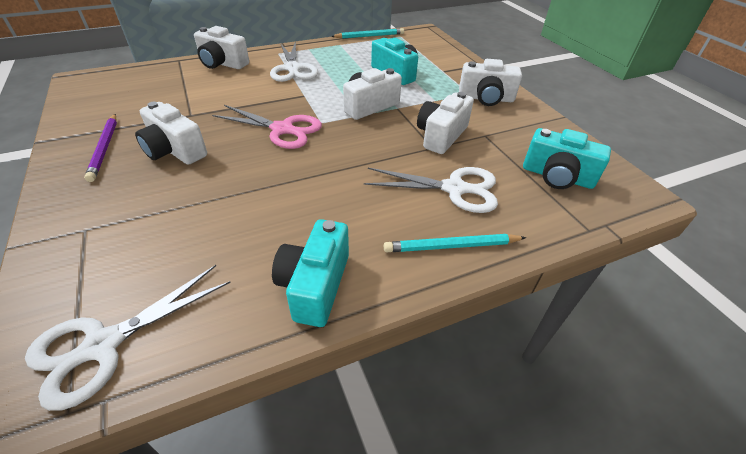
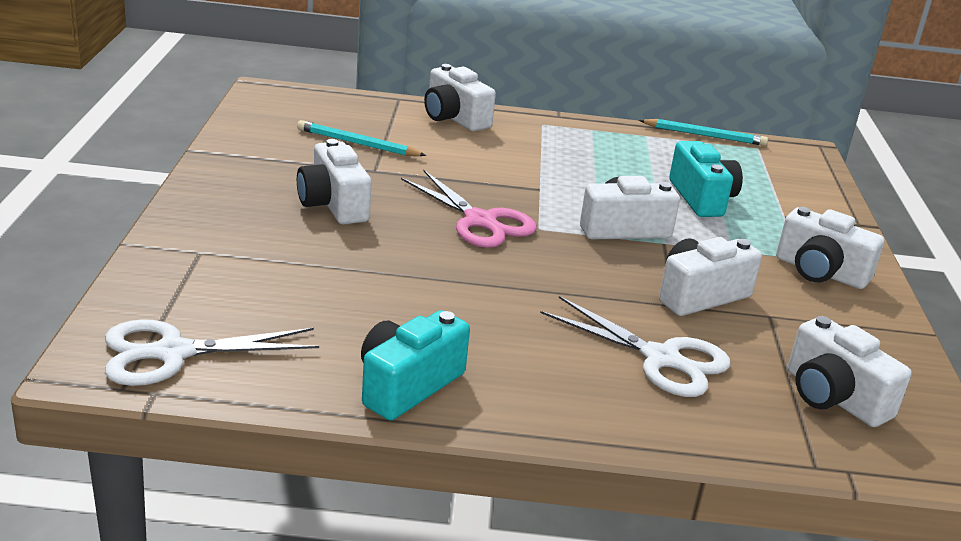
camera: 25 degrees right, 15 degrees down
(104, 148) = (257, 178): purple pencil -> none
(293, 69) = (549, 150): white scissors -> none
(452, 246) = (601, 411): turquoise pencil -> turquoise pencil (358, 143)
(557, 176) = (833, 397): turquoise camera -> white camera

